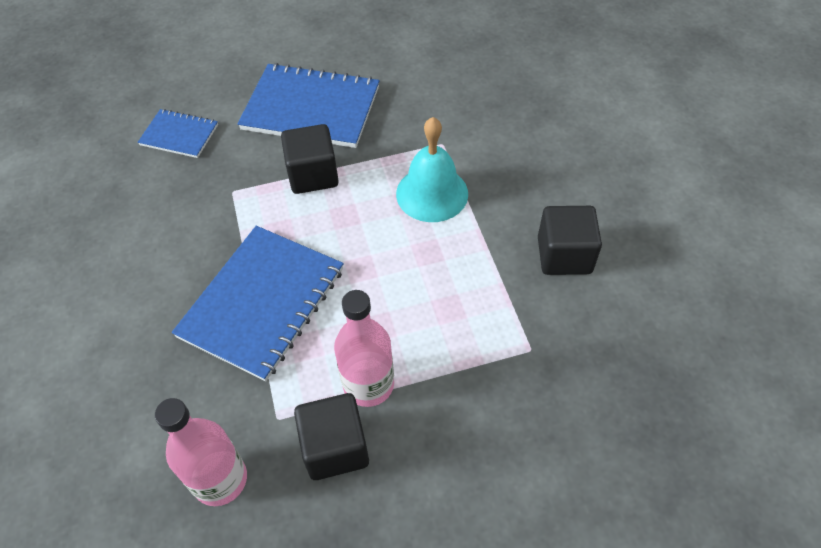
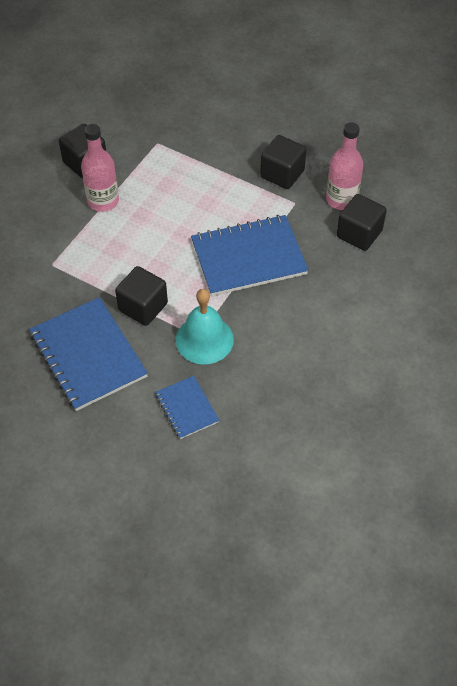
camera: 135 degrees left, 0 degrees up
(154, 446) = (359, 234): none -> black cube
(368, 384) = (241, 184): pink bottle -> pink bottle (103, 201)
(432, 193) = (98, 241): turquoise bell -> turquoise bell (204, 339)

